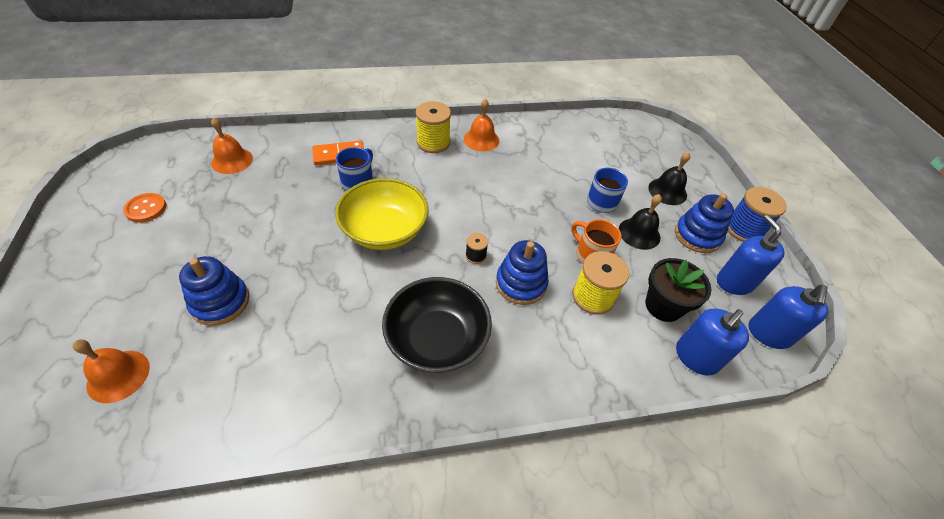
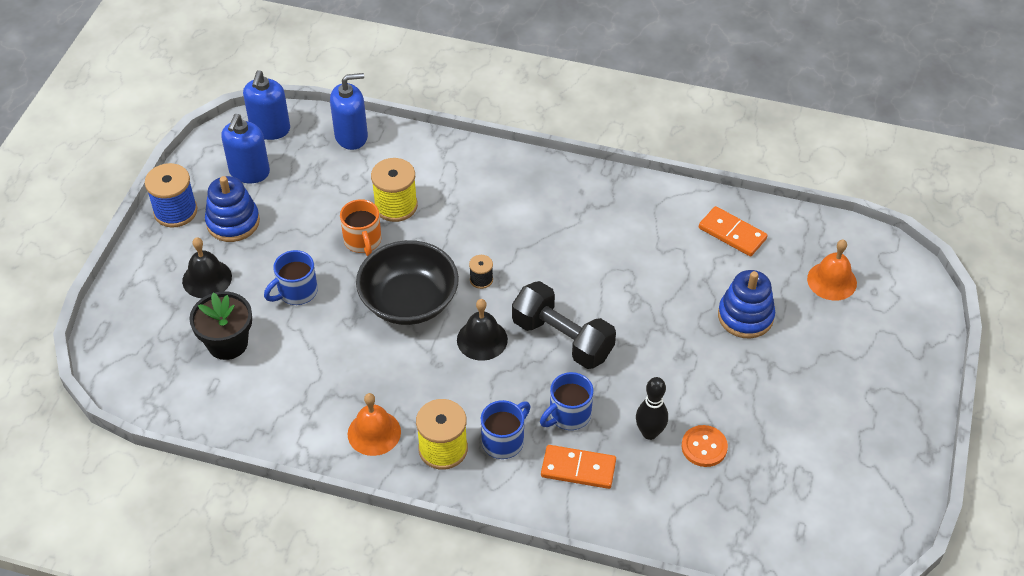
camera: 150 degrees left, 0 degrees up
(146, 209) = (825, 458): orange button -> orange button (704, 447)
(232, 160) = (720, 506): orange bell -> none
(242, 395) = (732, 233): none -> orange domino
(293, 187) = (649, 433): none -> black bowling pin
(385, 230) = (562, 339): yellow bowl -> black dumbbell
(396, 156) = (504, 441): none -> blue mug
(437, 339) = (559, 220): black bowl -> black bowl (409, 301)
(521, 283) = (454, 239): blue stacking toy -> none
(639, 233) = (291, 245): black bell -> black bell (482, 339)
(663, 306) = (338, 177): black flower pot -> black flower pot (227, 343)
(769, 334) = (270, 129): blue soap dispenser -> blue soap dispenser turned 135 degrees clockwise

